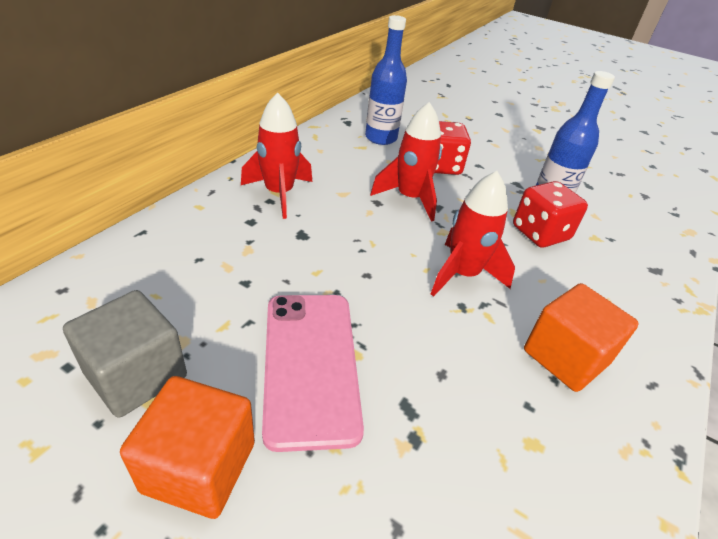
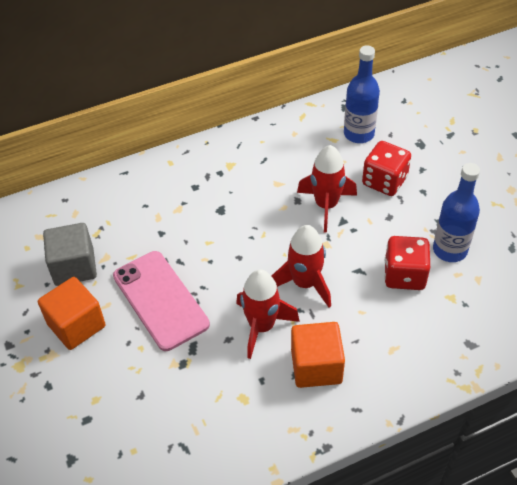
camera: 40 degrees right, 10 degrees up
(279, 194) = (230, 168): red rocket -> red rocket (262, 326)
(310, 364) = (160, 300): pink phone -> pink phone turned 60 degrees counterclockwise

